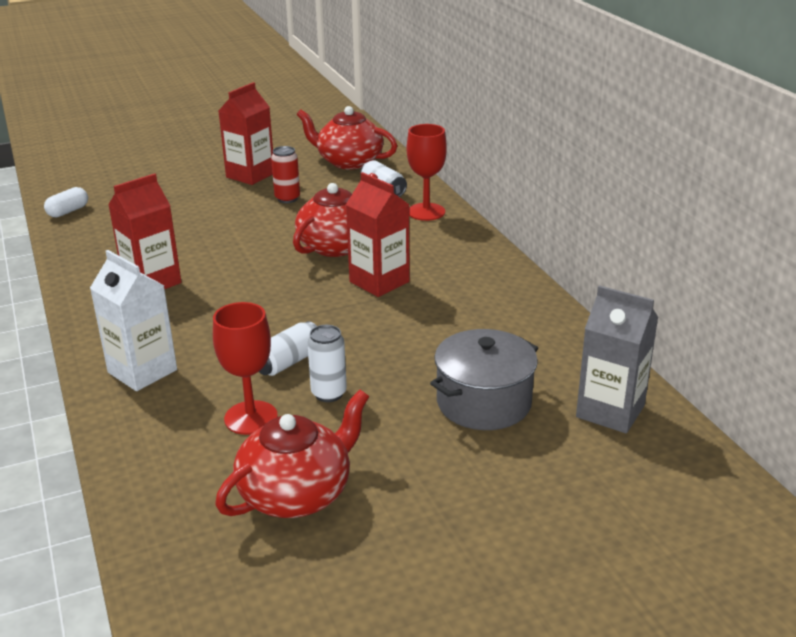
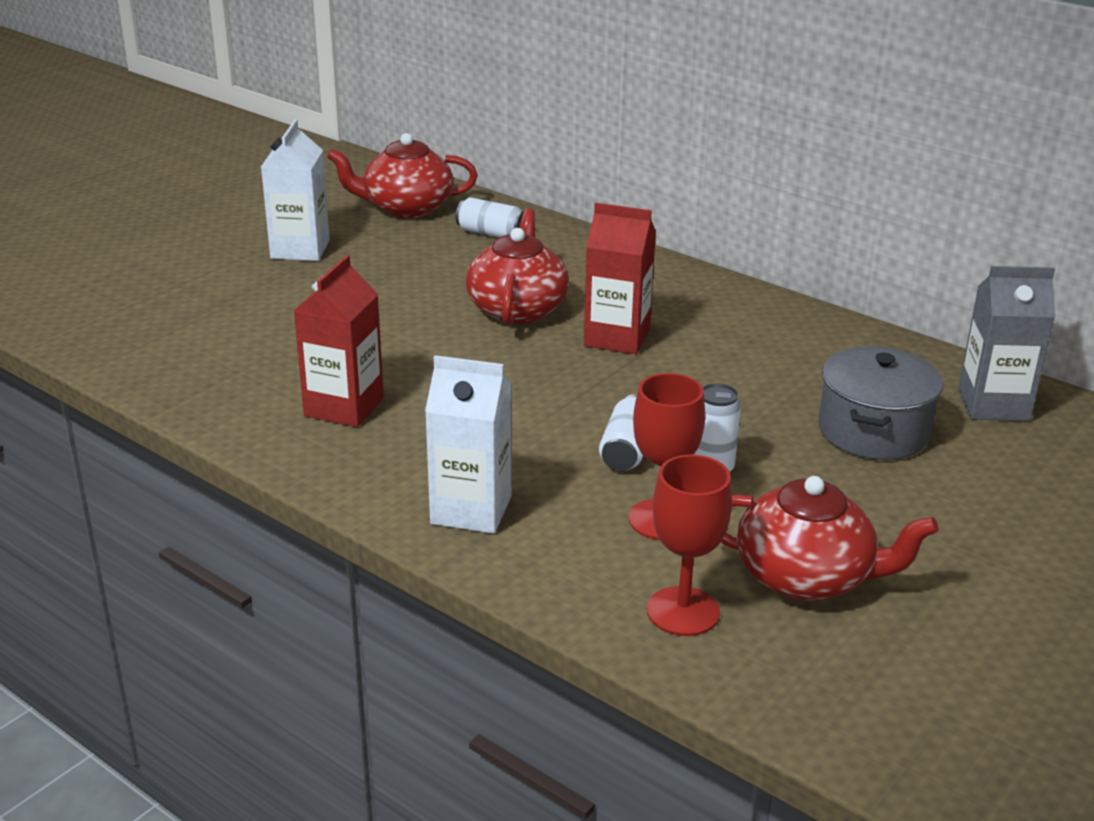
camera: 30 degrees left, 0 degrees up
(68, 211) = (102, 349): white capsule -> none
(250, 175) = (300, 249): red carton -> white carton
(287, 198) = (386, 268): red can -> none
(297, 493) = (806, 577): red teapot -> red teapot turned 90 degrees clockwise
(426, 212) = (572, 248): red goblet -> red goblet (683, 611)

